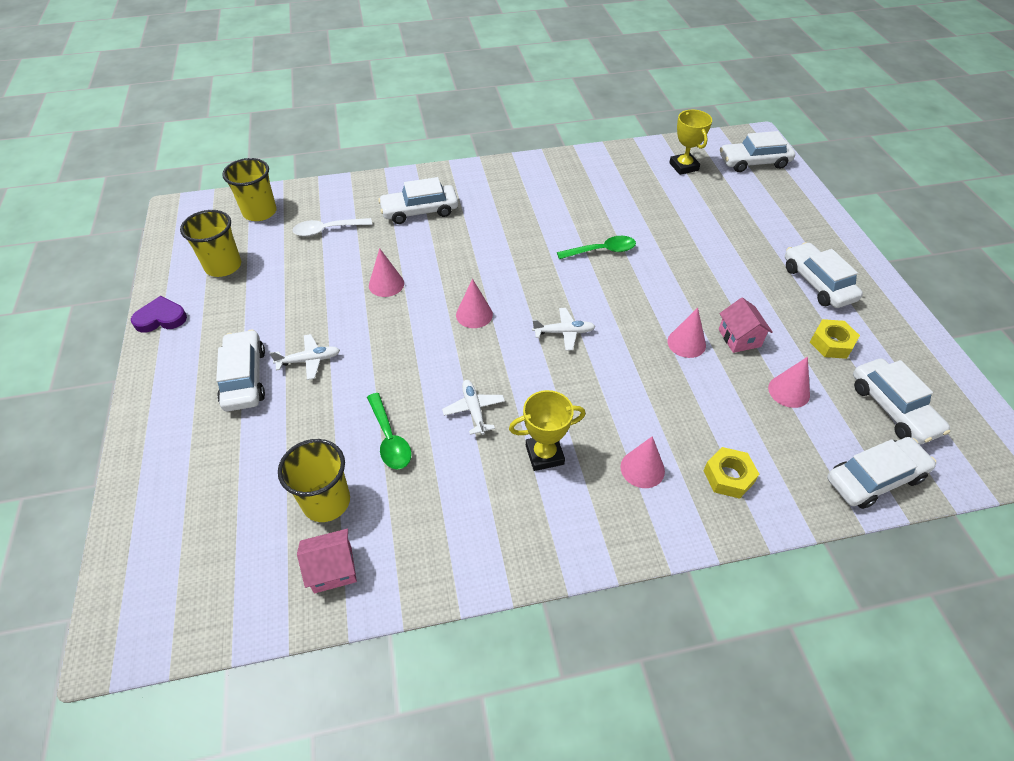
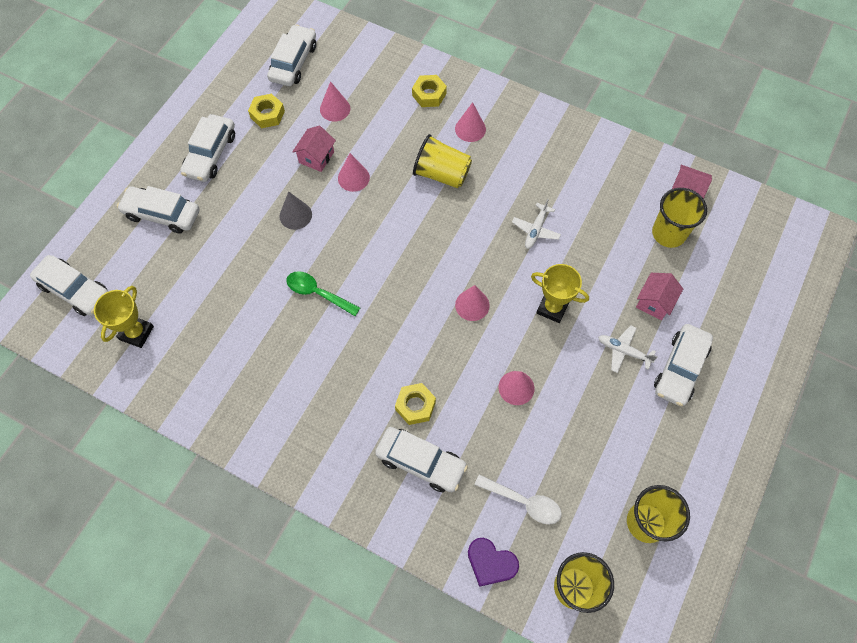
camera: 140 degrees left, 15 degrees up
(161, 318) = (726, 489): purple heart -> purple heart (491, 563)
(302, 419) = (654, 302): none -> pink house
(389, 439) = (604, 247): green spoon -> none
(454, 234) = (415, 406): none -> yellow nut
(544, 454) = (517, 173): yellow trophy -> yellow trophy (552, 308)
(564, 332) = (423, 243): white plane -> none
(616, 400) = (441, 174): none -> yellow cup
(689, 286) = (295, 215): none -> grey cone
(874, 478) = (356, 44): white car -> white car (162, 214)

